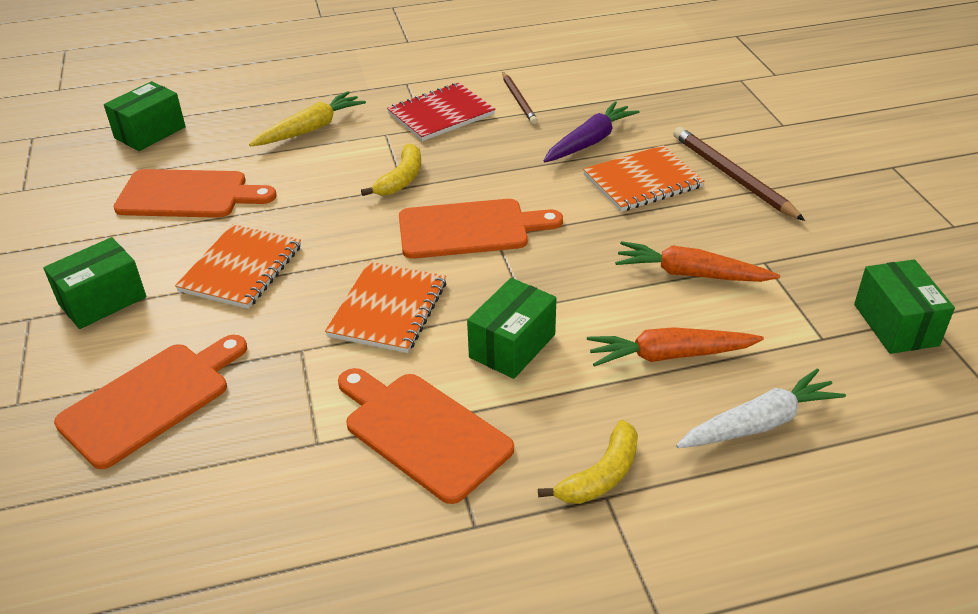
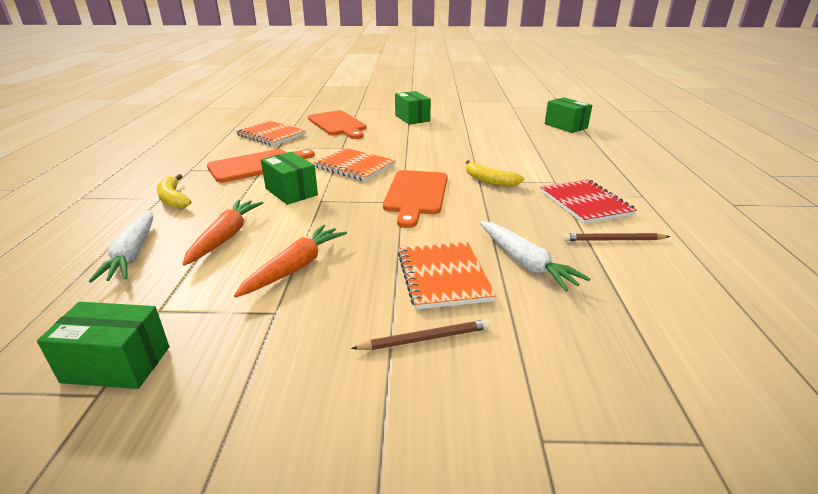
camera: 105 degrees right, 10 degrees down
(188, 195) = (494, 132): orange cutting board -> none
(241, 268) = (417, 140): orange notebook -> orange notebook (271, 135)
(310, 129) = (565, 161): yellow carrot -> none
(589, 141) = (525, 263): purple carrot -> white carrot
(733, 176) = (425, 339): brown pencil -> brown pencil, size x0.63

